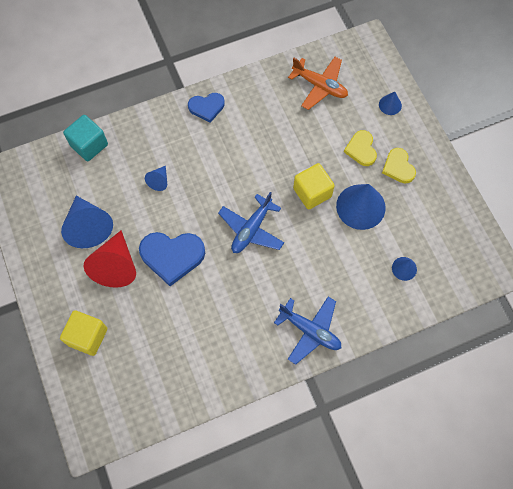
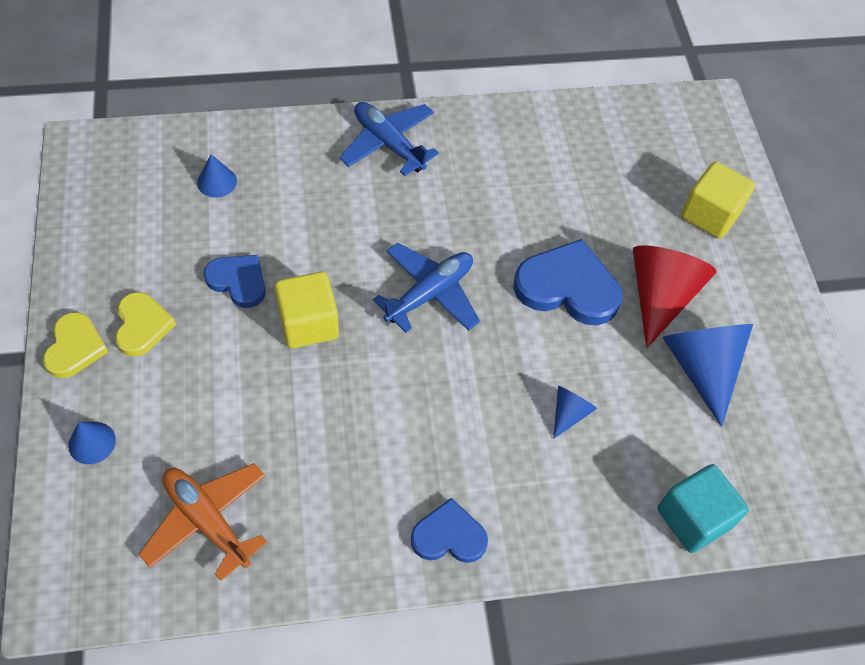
camera: 170 degrees left, 10 degrees down
(360, 206) = (238, 281): blue cone -> blue heart
(361, 149) = (190, 373): yellow heart -> yellow heart (75, 347)

